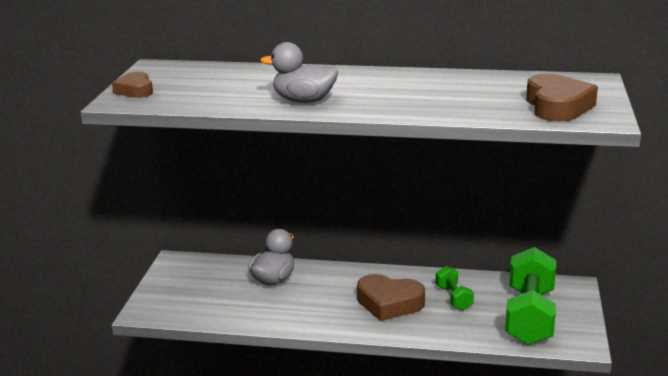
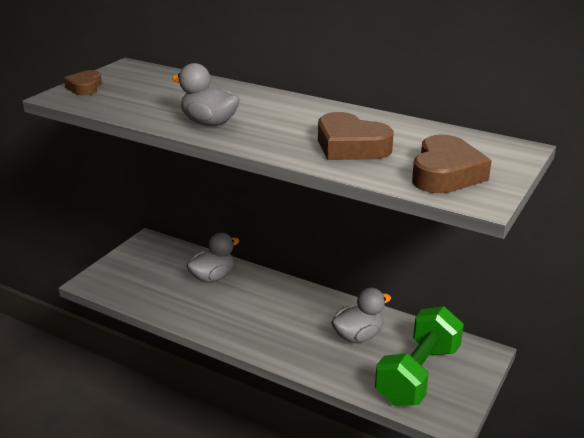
camera: 20 degrees right, 5 degrees up
(389, 303) = (295, 326): brown heart -> brown heart (350, 146)
(453, 298) = (358, 336): green dumbbell -> grey duck

